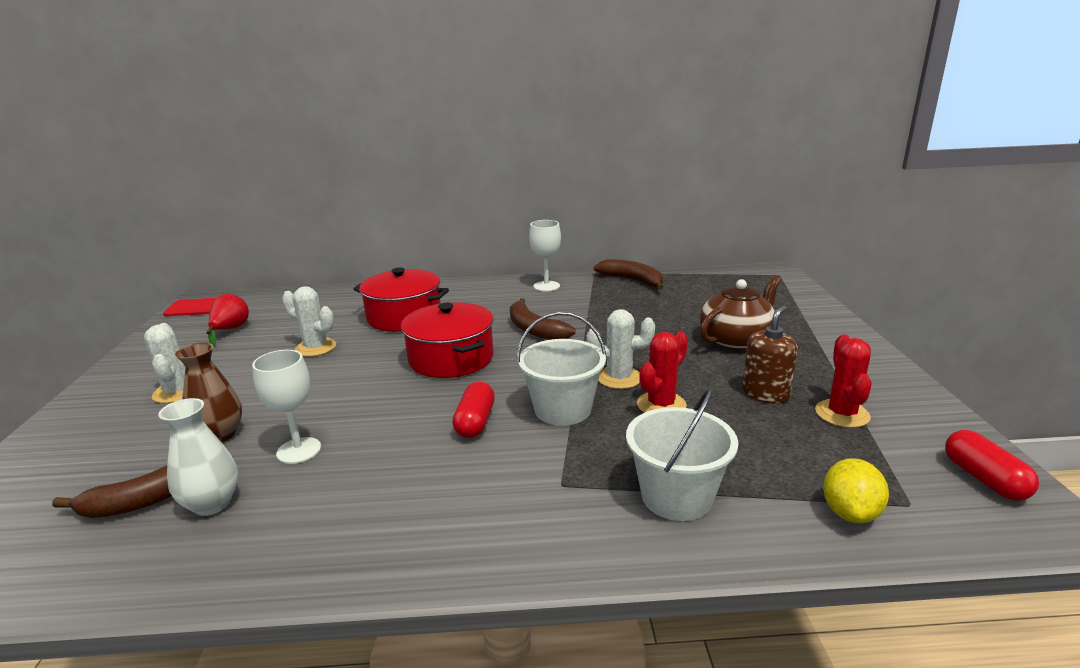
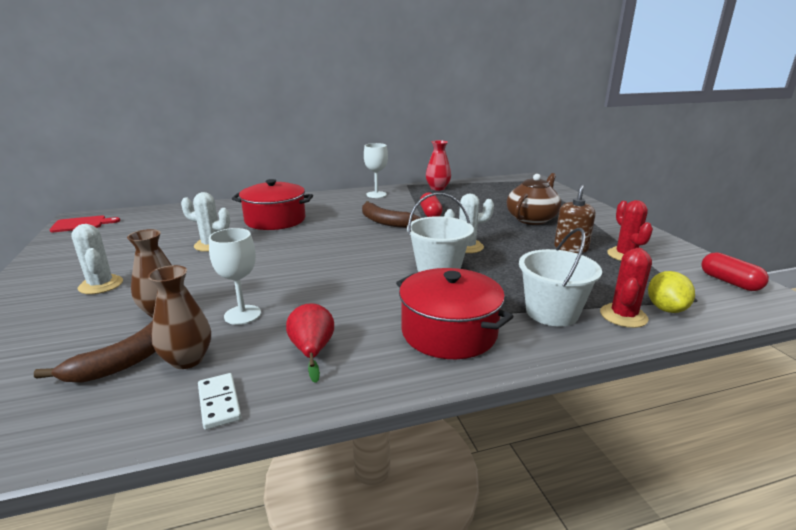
camera: 15 degrees left, 0 degrees up
(212, 504) = (187, 360): white vase -> brown vase
(215, 567) = (219, 403): none -> white domino
(230, 330) = (124, 238): red pear -> red pear (312, 351)
(451, 358) = (331, 244): red pot -> red pot (449, 332)
(475, 422) = (377, 282): red capsule -> red capsule (430, 214)
(632, 280) = (437, 188): brown banana -> red vase
(661, 405) = (506, 260): red cactus -> red cactus (623, 316)

